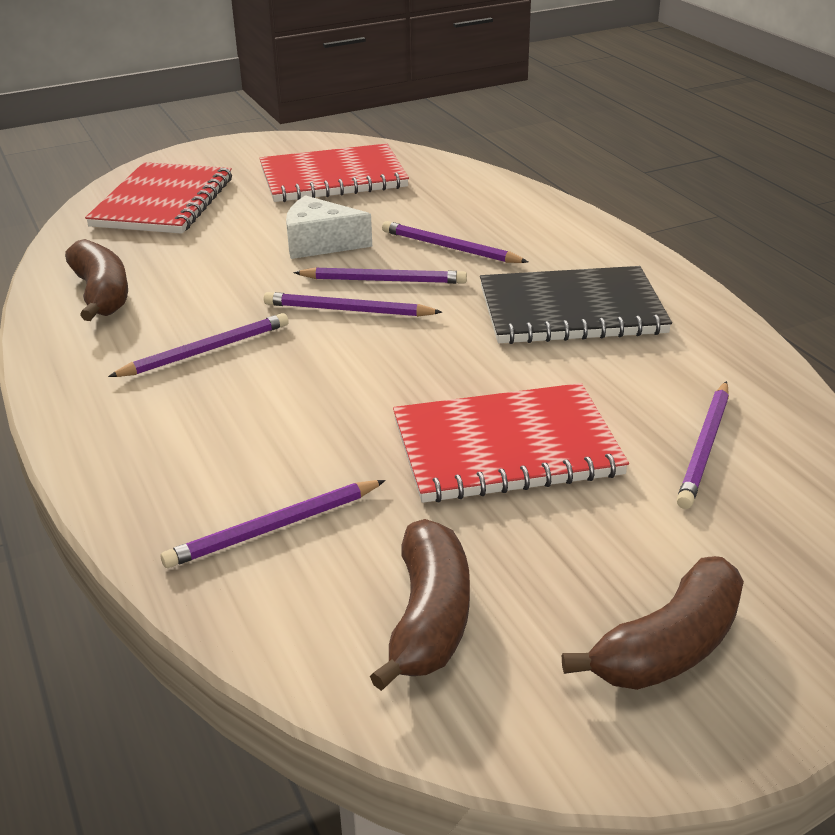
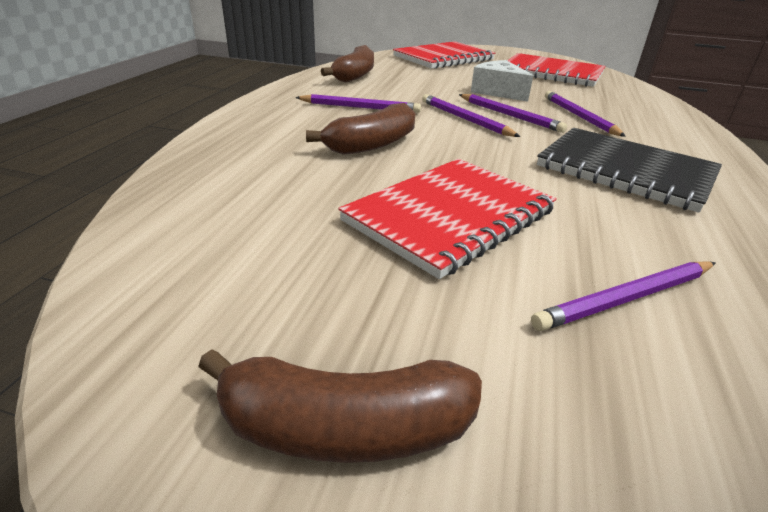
camera: 40 degrees right, 0 degrees up
(274, 528) = (244, 184): purple pencil -> none
(429, 618) = (225, 276): brown banana -> brown banana (372, 144)
(506, 447) = (449, 216): red notebook -> red notebook turned 75 degrees counterclockwise

